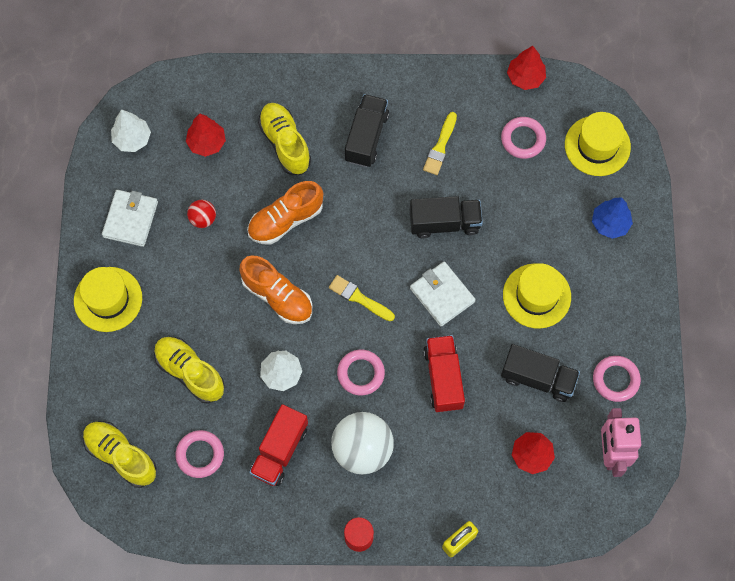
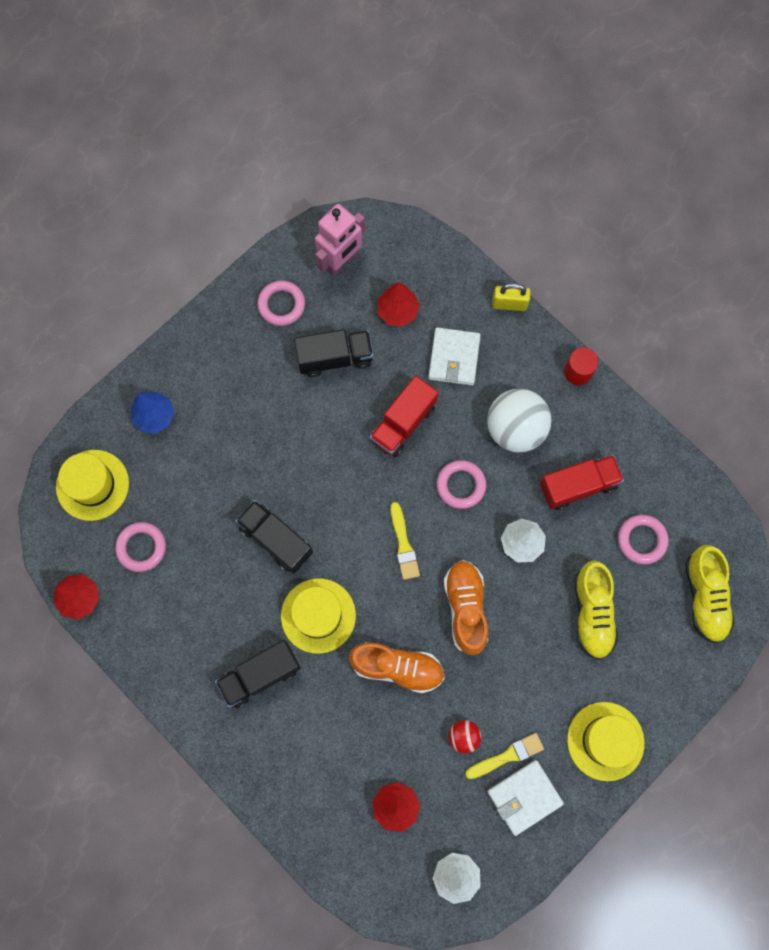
camera: 135 degrees left, 5 degrees up
(285, 143) = (331, 738): yellow shoe -> none
(440, 147) = (211, 607): yellow brush -> yellow brush (507, 756)
(442, 295) = (338, 485): white wallet -> white wallet (454, 358)
(536, 296) = (269, 416): yellow hat -> yellow hat (318, 615)
(538, 378) = (335, 358): black truck -> black truck turned 105 degrees clockwise

